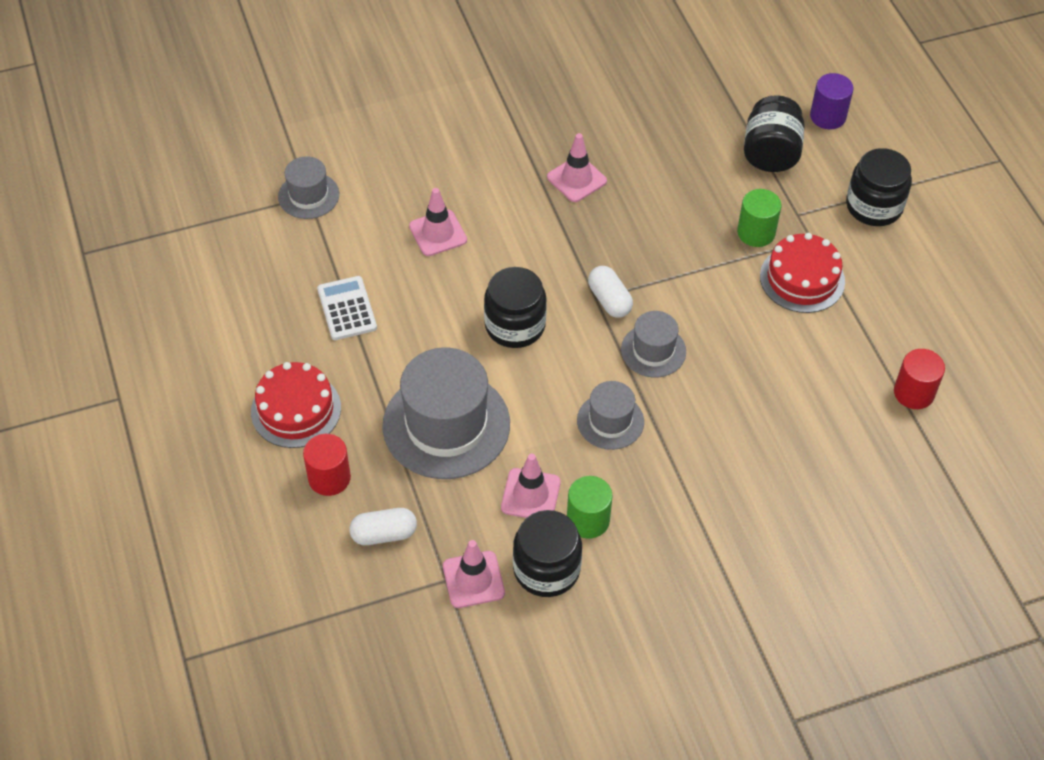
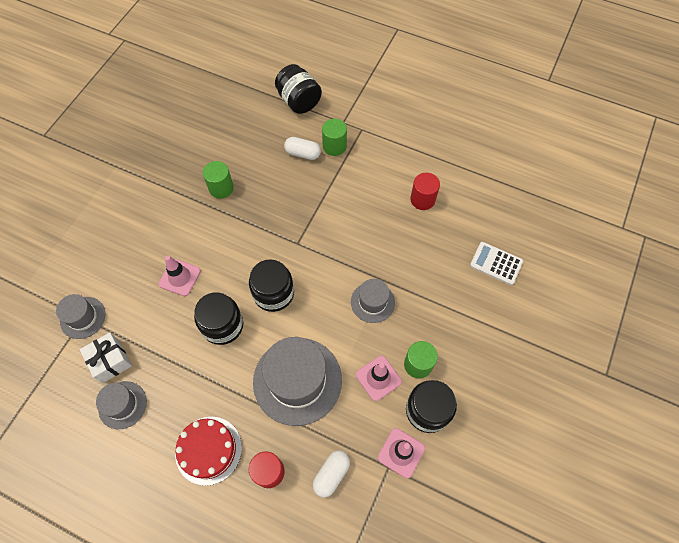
camera: 45 degrees left, 10 degrees up
(293, 256) = (110, 361): none -> white gift
(347, 309) = (175, 364): white calculator -> white calculator (496, 263)
(576, 179) = (221, 188): pink traffic cone -> green cylinder
(609, 300) = (305, 238): white capsule -> white capsule (303, 153)
(653, 350) = (353, 247): grey hat -> grey hat (122, 405)
(802, 279) = (378, 152): red cake -> none
(828, 116) = (305, 63): purple cylinder -> none
(874, 206) = (370, 91): black jar -> black jar (222, 325)
(914, 393) = (481, 167): red cylinder -> red cylinder (422, 199)

